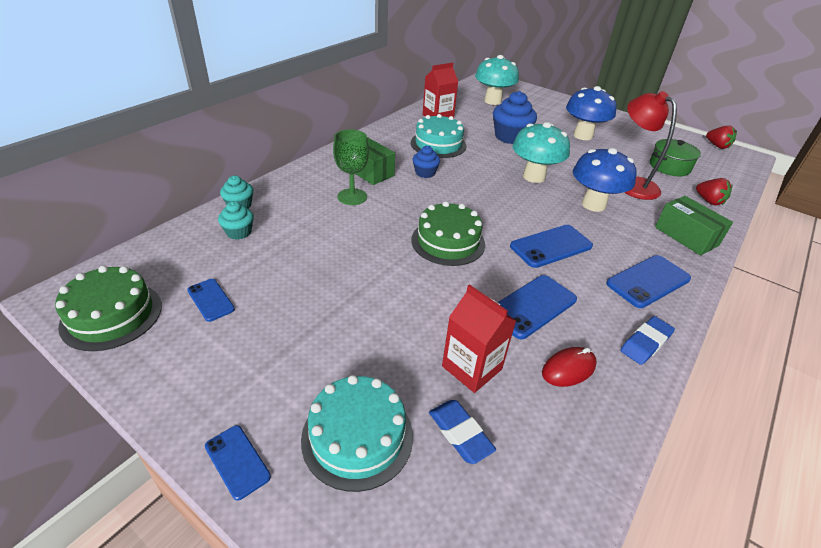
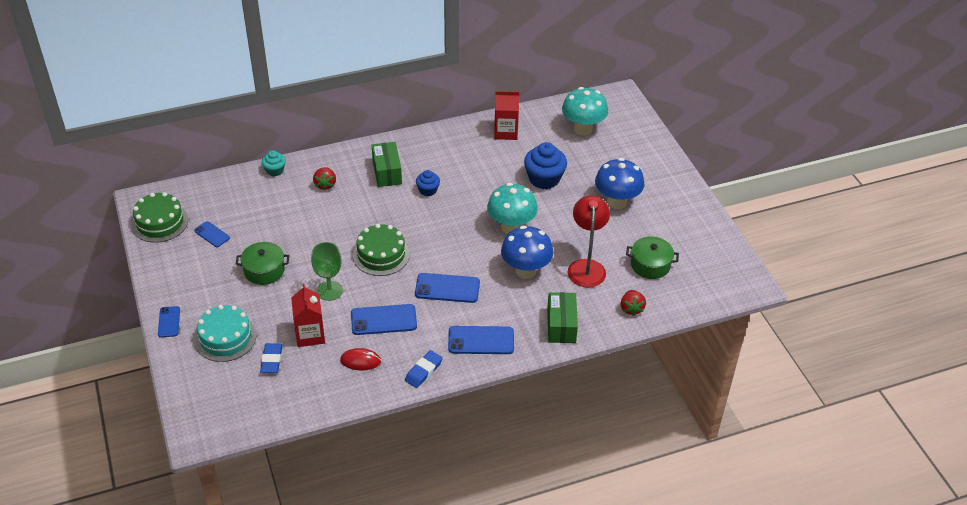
camera: 35 degrees right, 5 degrees up
(211, 300) = (212, 234): blue phone -> blue phone turned 45 degrees counterclockwise
(239, 232) = (259, 193): turquoise cupcake -> none
(327, 314) = (264, 270): none -> green pot
(352, 197) = (353, 192): green goblet -> green goblet (329, 291)
(438, 144) = (470, 164): turquoise cake -> none
(645, 343) = (423, 371): blue eraser -> blue eraser turned 45 degrees counterclockwise
(717, 146) = (740, 263): red strawberry -> red strawberry (325, 185)

